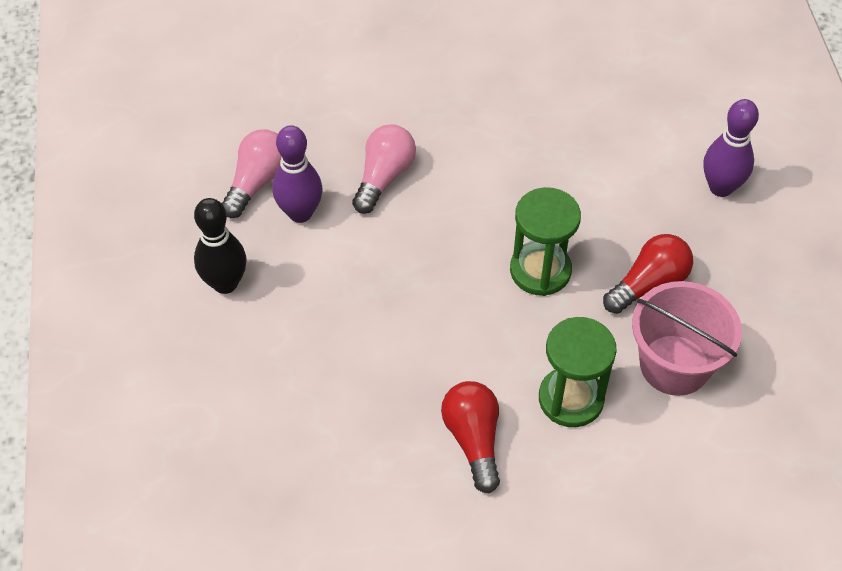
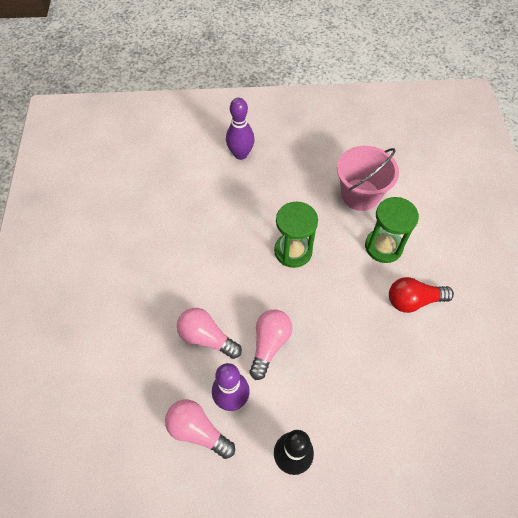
camera: 85 degrees left, 5 degrees up
(380, 249) = (269, 344): none -> pink light bulb
(648, 284) = (306, 198): red light bulb -> none

